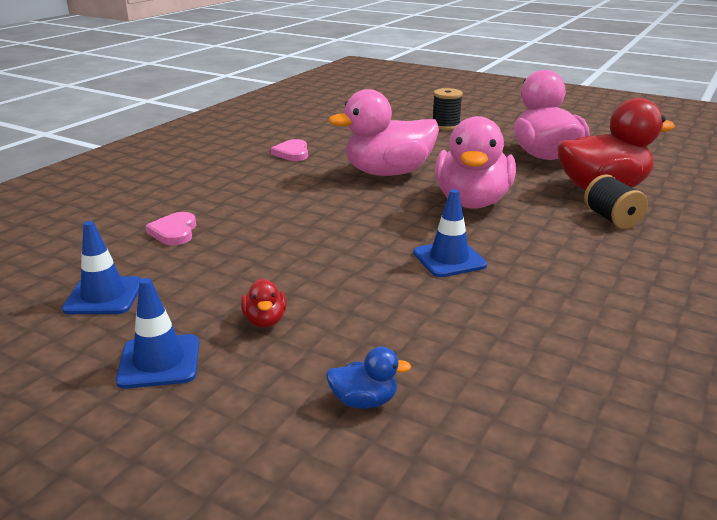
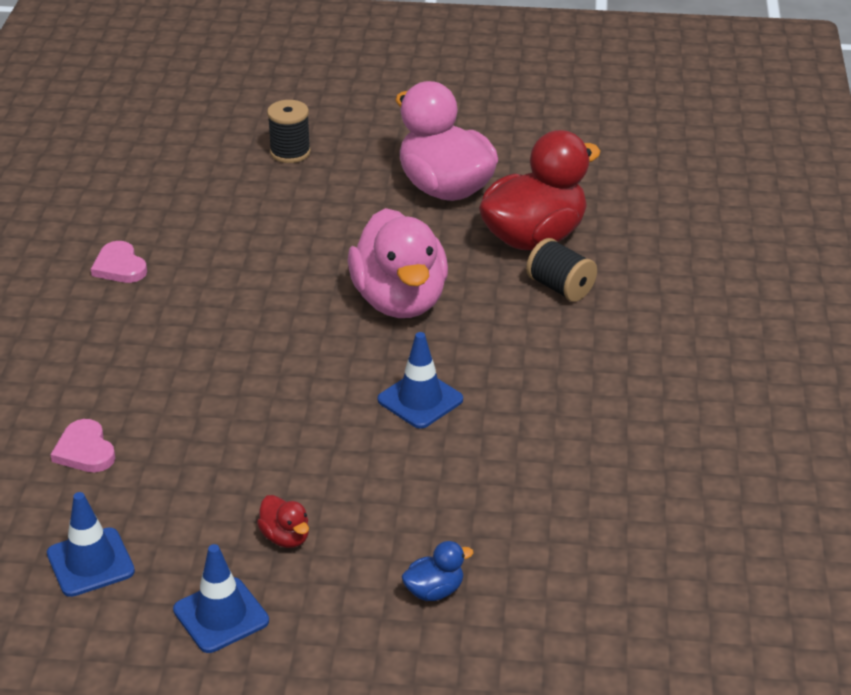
camera: 25 degrees left, 10 degrees up
(388, 173) = (271, 274): pink duck -> none

